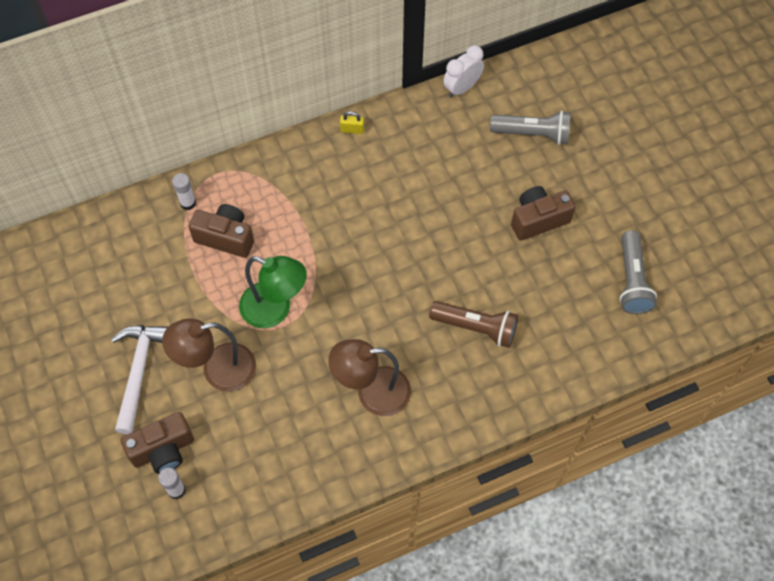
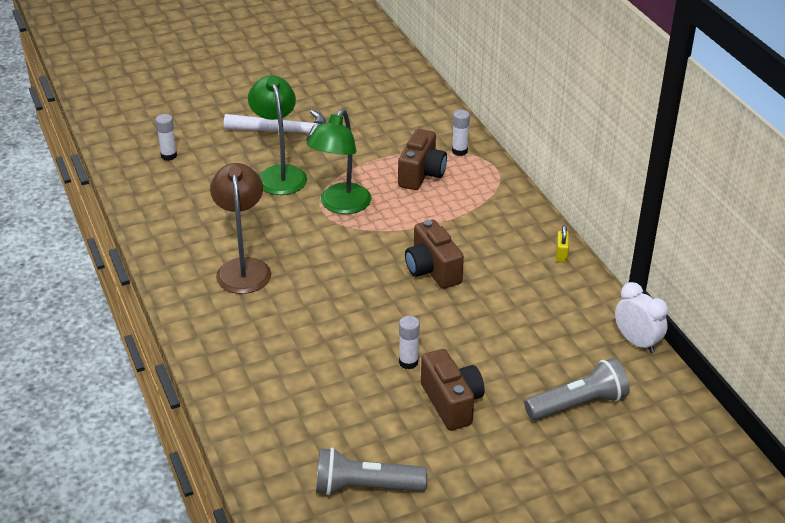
camera: 90 degrees right, 25 degrees down
(163, 450) = (207, 147): brown camera -> brown camera (432, 270)
(218, 370) = (279, 174): brown lamp -> green lamp
(476, 327) = (310, 344): brown flashlight -> none
(494, 250) = (408, 362): none -> white glue stick
(533, 134) = (578, 404): grey flashlight -> grey flashlight turned 120 degrees counterclockwise

